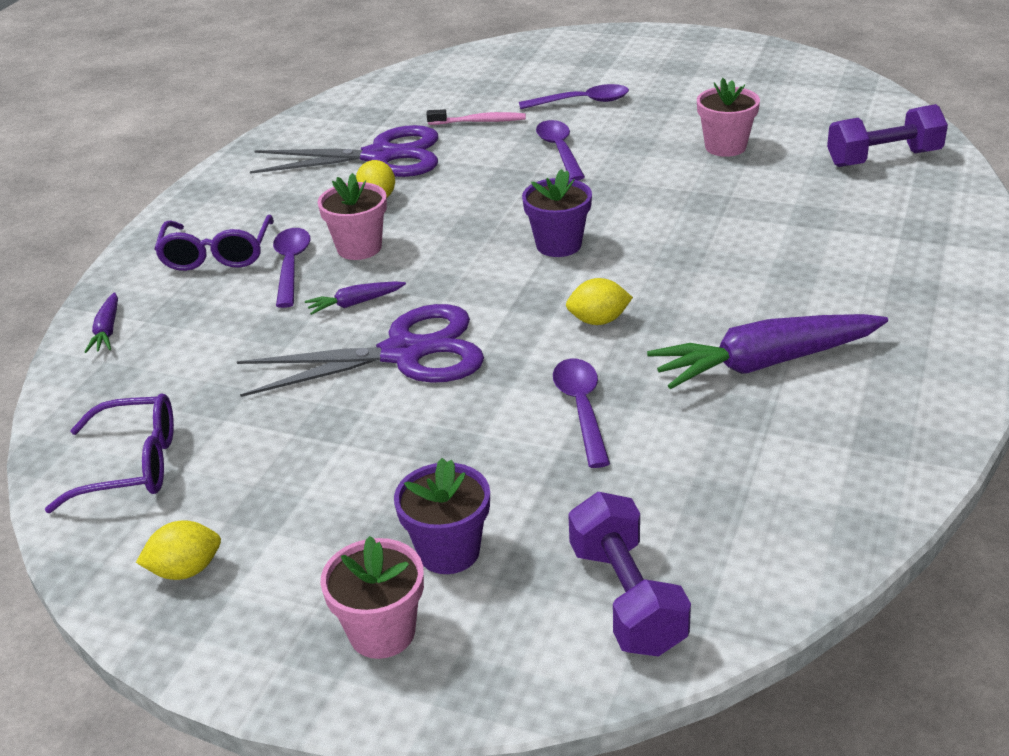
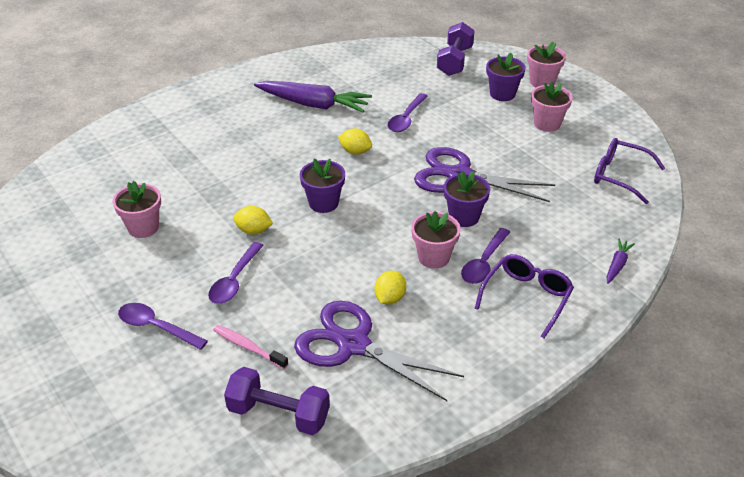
camera: 150 degrees left, 5 degrees up
(186, 570) = (606, 125): yellow lemon -> yellow lemon (253, 231)
(313, 518) = (547, 124): none -> pink flower pot
(355, 303) = (464, 217): purple carrot -> purple flower pot
(883, 158) = (88, 174): purple dumbbell -> purple dumbbell (279, 414)

